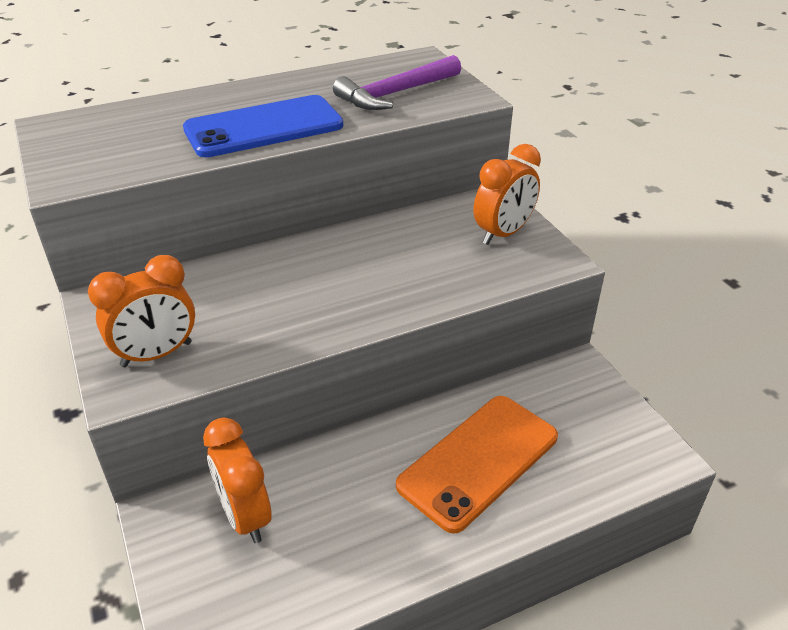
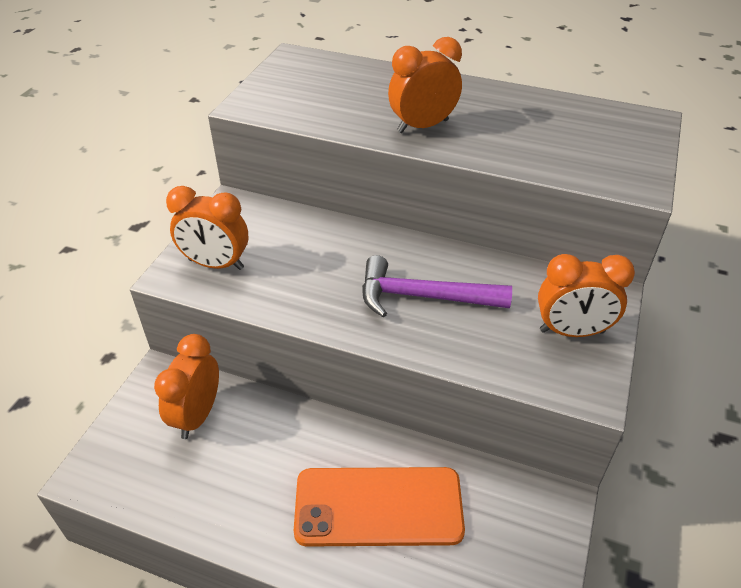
camera: 45 degrees right, 5 degrees up
(264, 127) = (422, 126): blue phone -> orange clock
(395, 94) = (571, 145): purple hammer -> purple hammer (422, 297)

